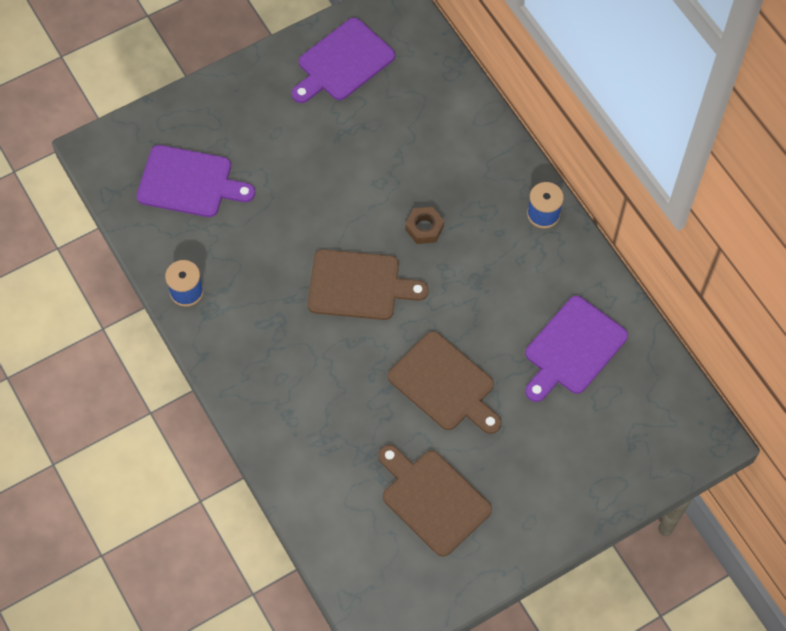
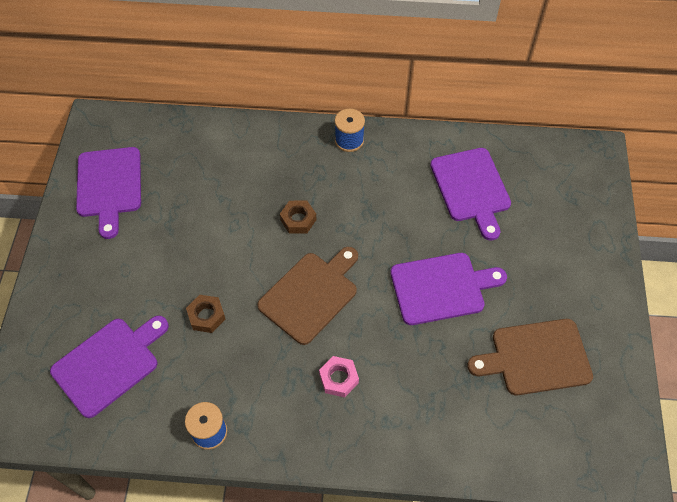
camera: 55 degrees left, 5 degrees down
(280, 221) = (206, 316): none -> brown nut
(298, 355) = (338, 379): none -> pink nut
(444, 384) = (441, 288): brown cutting board -> purple cutting board

